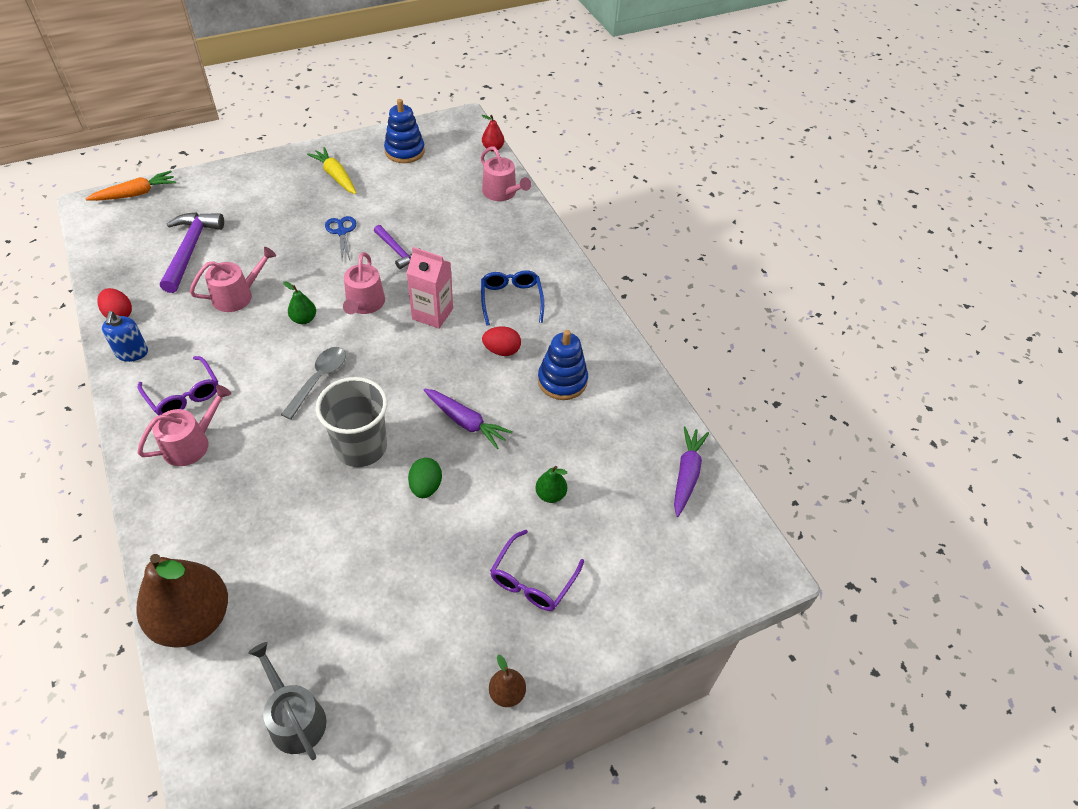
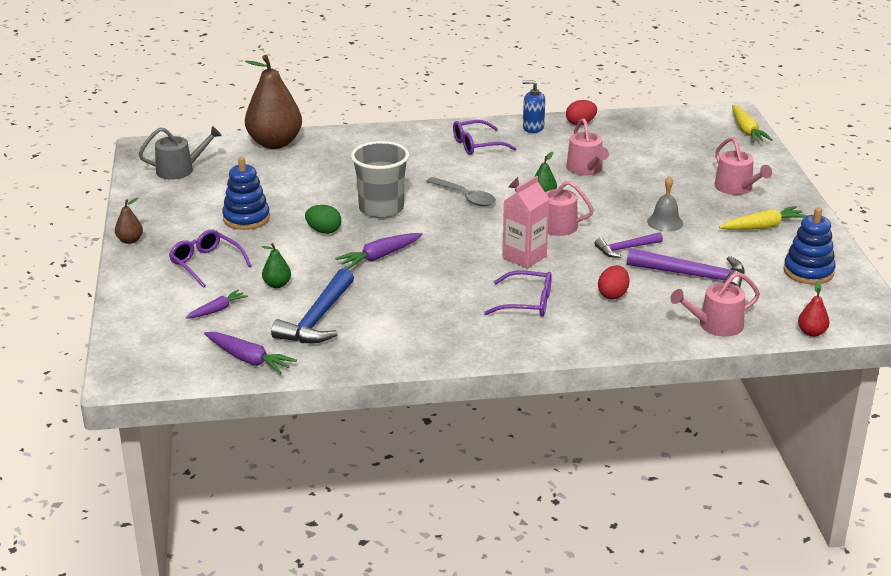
camera: 110 degrees right, 20 degrees down
(135, 194) = (746, 131): orange carrot -> yellow carrot
(190, 249) = (657, 152): purple hammer -> purple hammer (694, 276)
(191, 443) = (425, 146): pink watering can -> pink watering can (736, 188)
(341, 232) = (665, 222): blue scissors -> grey bell
(501, 350) = (457, 287): red egg -> red egg (613, 295)
(511, 300) = (527, 303): blue glasses -> purple glasses
(562, 381) = (400, 313): blue stacking toy -> blue stacking toy (246, 218)
(598, 441) = (317, 319): none -> blue hammer
(618, 532) = (217, 310): none -> purple carrot

